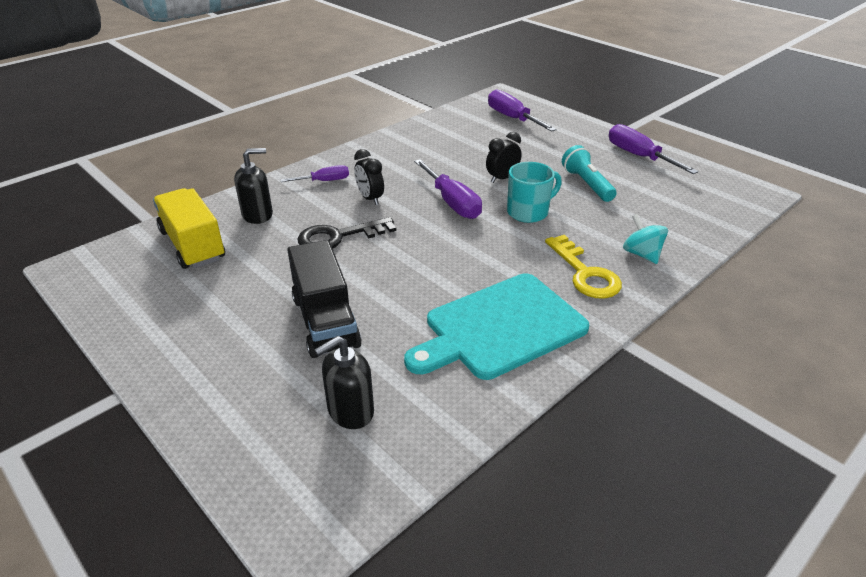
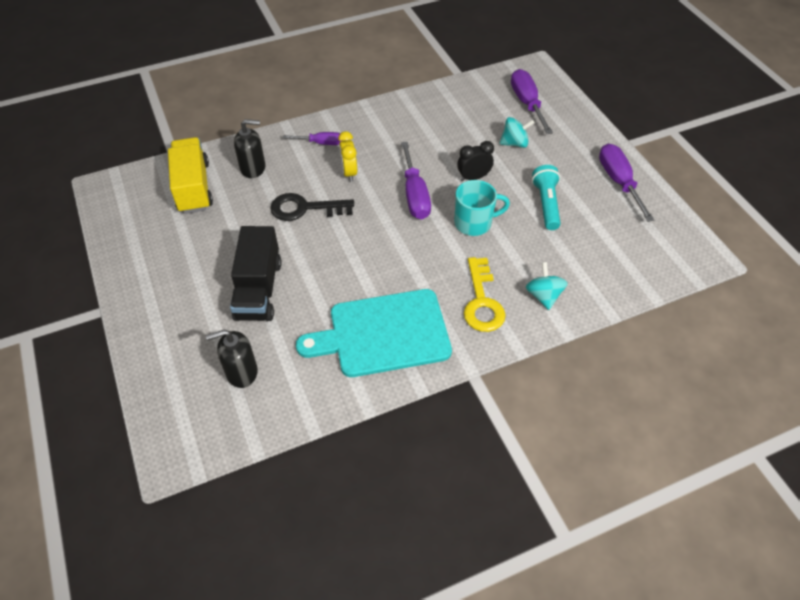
camera: 20 degrees right, 15 degrees up
(370, 198) = (349, 173): black clock -> yellow clock
(522, 147) = (514, 143): none -> turquoise spinning top

